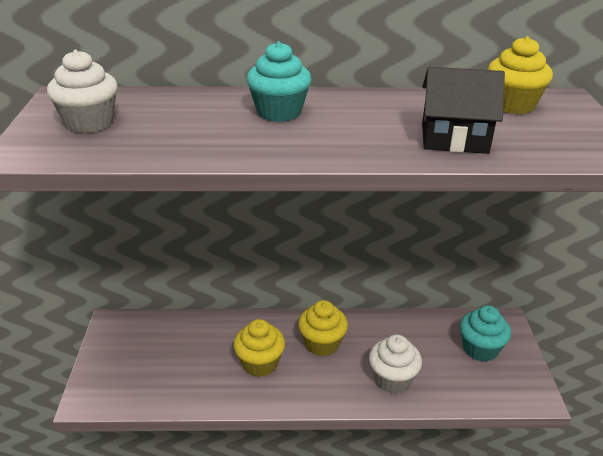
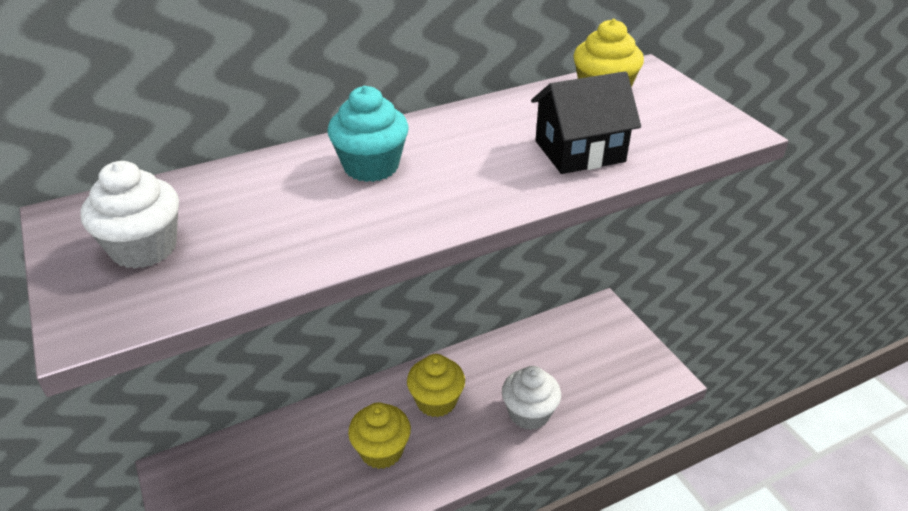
camera: 25 degrees left, 5 degrees up
(480, 349) = (594, 347): turquoise cupcake -> none

